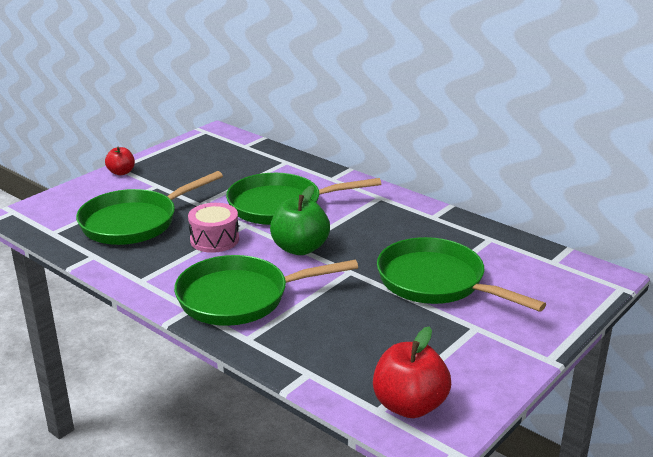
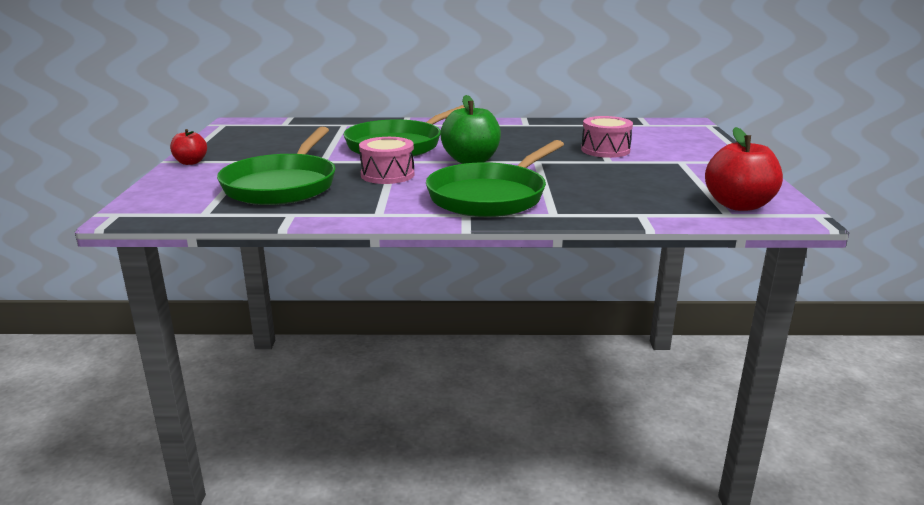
camera: 40 degrees left, 5 degrees down
(436, 282) = (605, 150): green pan -> pink drum

